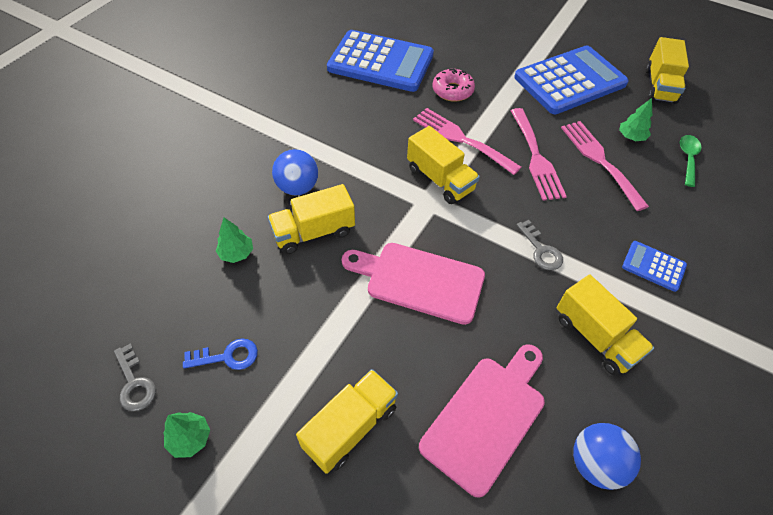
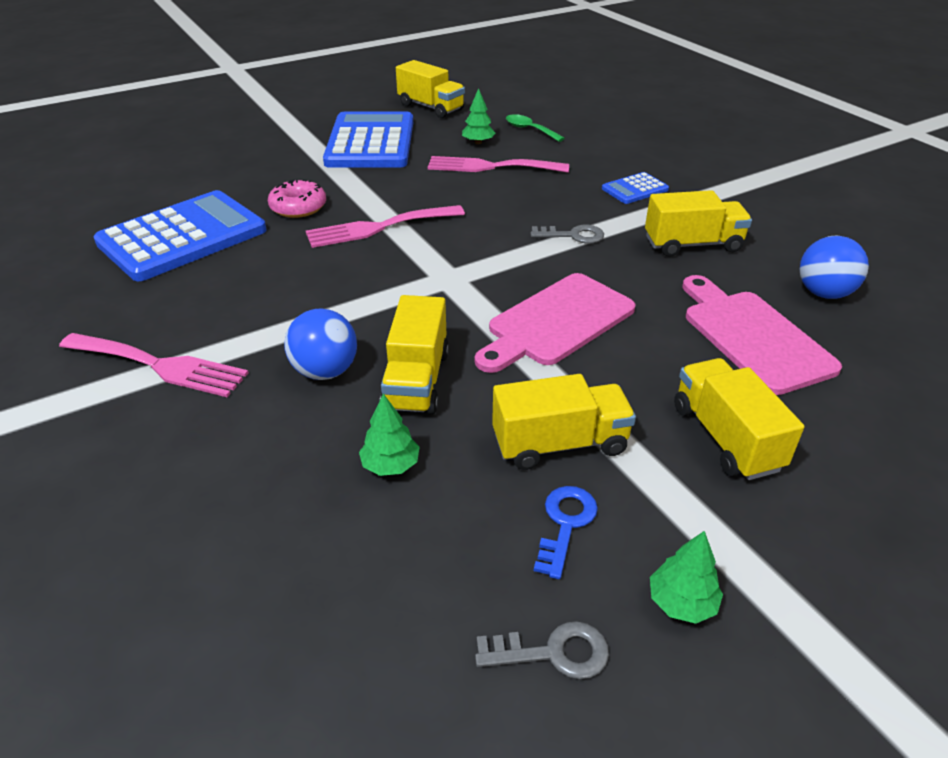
camera: 60 degrees left, 15 degrees down
(440, 179) = (424, 260): yellow truck -> yellow truck (559, 444)
(536, 157) = (453, 195): pink fork -> pink fork (160, 365)

